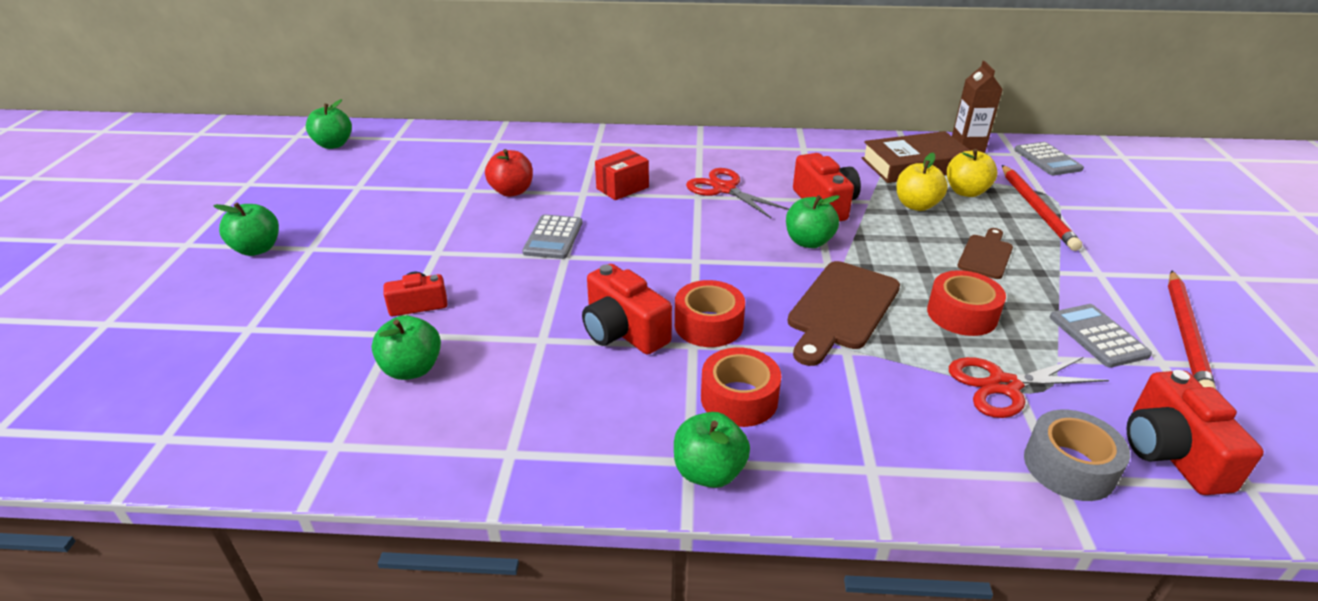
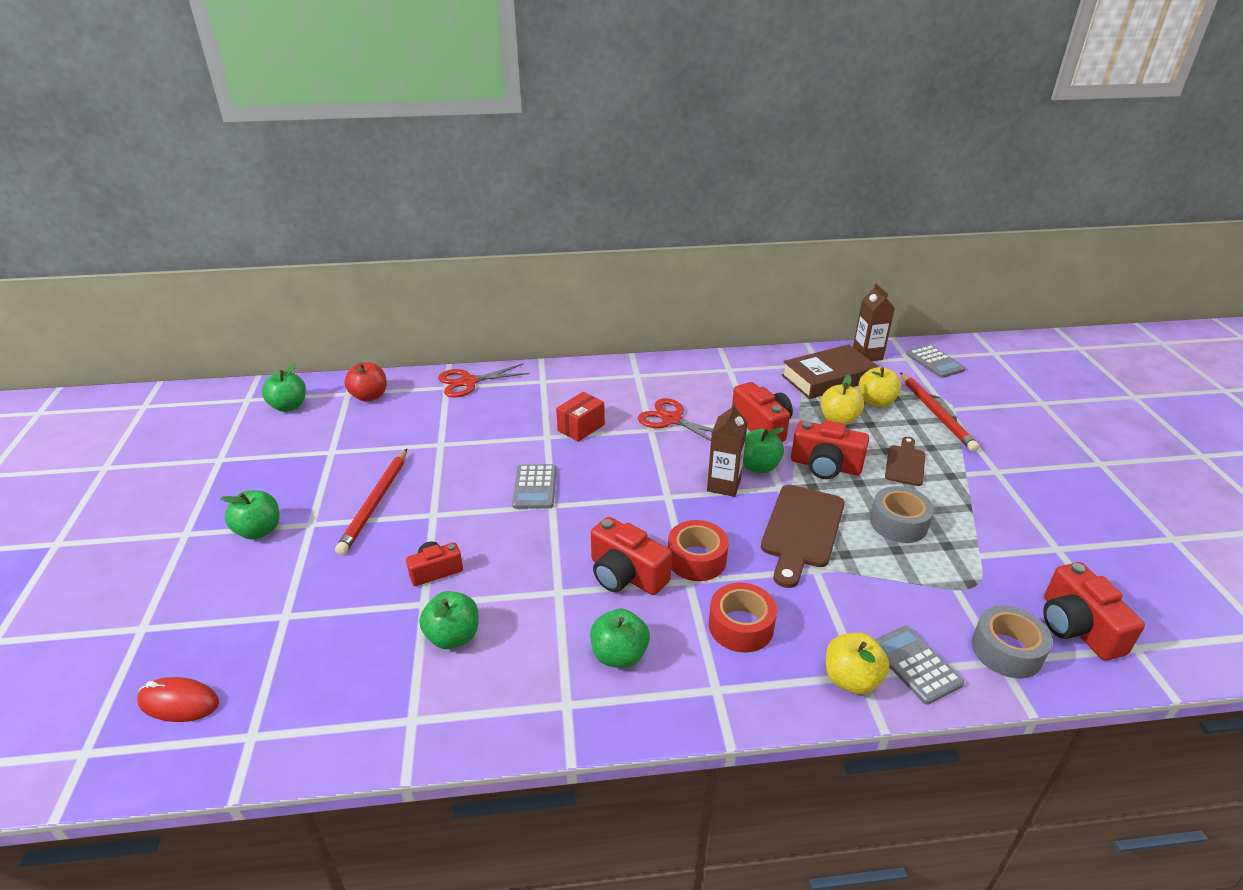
camera: 10 degrees left, 0 degrees up
(108, 396) = (179, 702): none -> red mouse
(512, 191) = (480, 442): red apple -> red apple (369, 396)
(709, 472) = (735, 697): green apple -> green apple (619, 655)
(763, 256) = (724, 485): none -> brown carton
(858, 472) = (851, 679): none -> yellow apple
(888, 248) = (825, 466): none -> red camera
(962, 314) = (898, 523): red tape -> grey tape
(1003, 385) = (944, 586): red scissors -> red scissors (468, 382)
(1098, 336) = (1006, 530): grey calculator -> grey calculator (915, 665)
(1186, 334) = (1071, 520): red pencil -> red pencil (376, 503)

